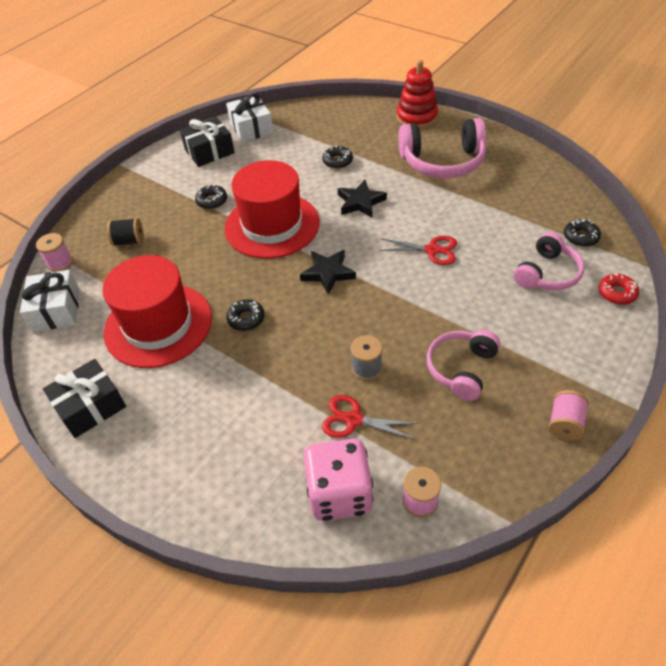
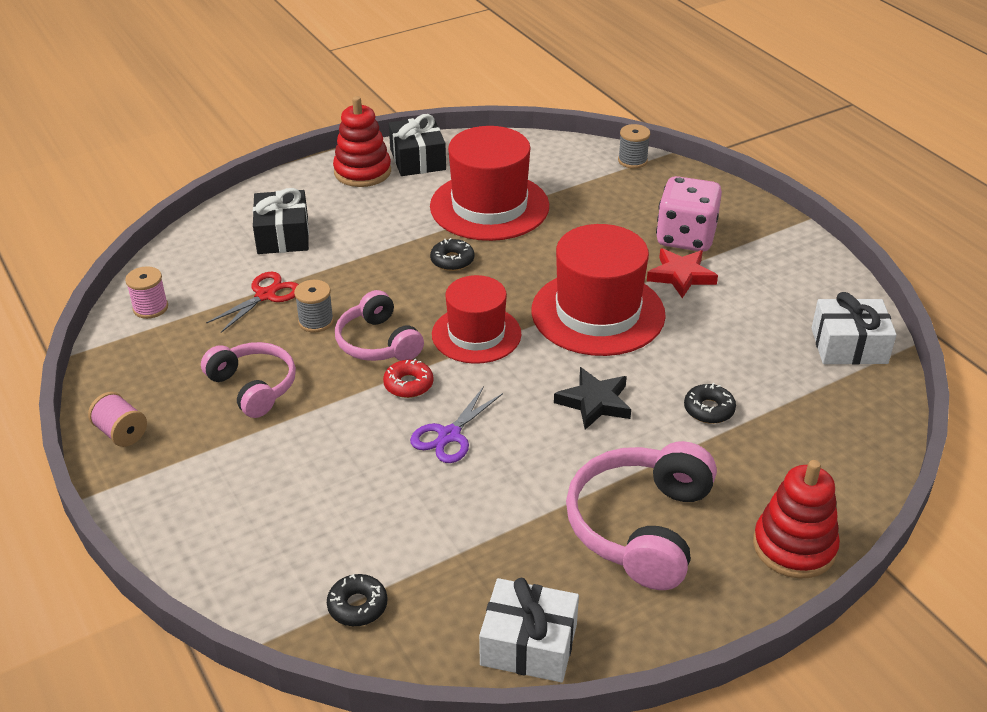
camera: 110 degrees right, 10 degrees down
(56, 310) = (559, 153): white gift -> white gift (528, 644)
(60, 263) = (632, 161): pink spool -> grey spool
(126, 442) = (362, 172): none -> red stacking toy
(129, 241) = (640, 206): black spool -> none
(209, 151) = (802, 295): black gift -> black gift (283, 235)
(212, 201) = (681, 276): black donut -> red star
(328, 273) = (476, 334): black star -> red hat
(339, 494) = (203, 267): pink dice -> pink dice (685, 237)
(432, 250) = (449, 435): red scissors -> purple scissors
(547, 273) = (321, 529): pink headphones -> pink headphones (378, 343)
(617, 293) = (231, 582): red donut -> red donut (408, 384)

